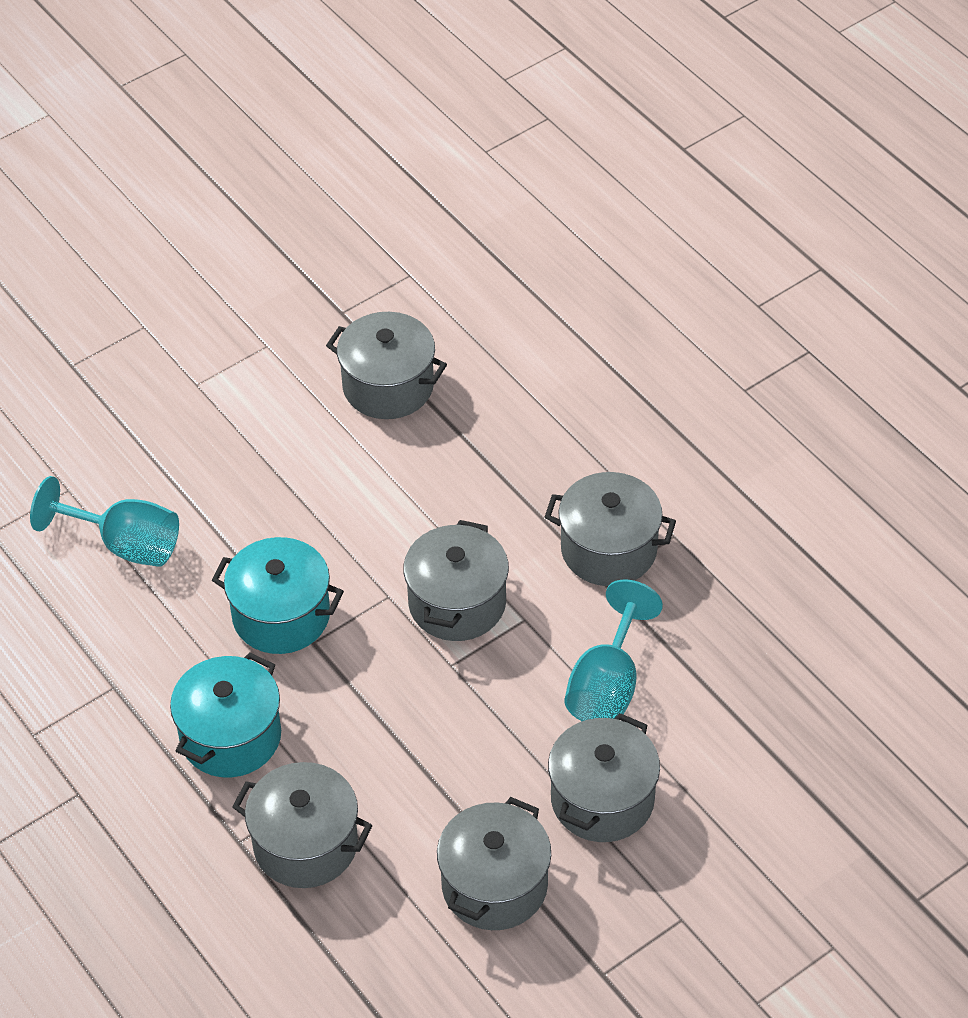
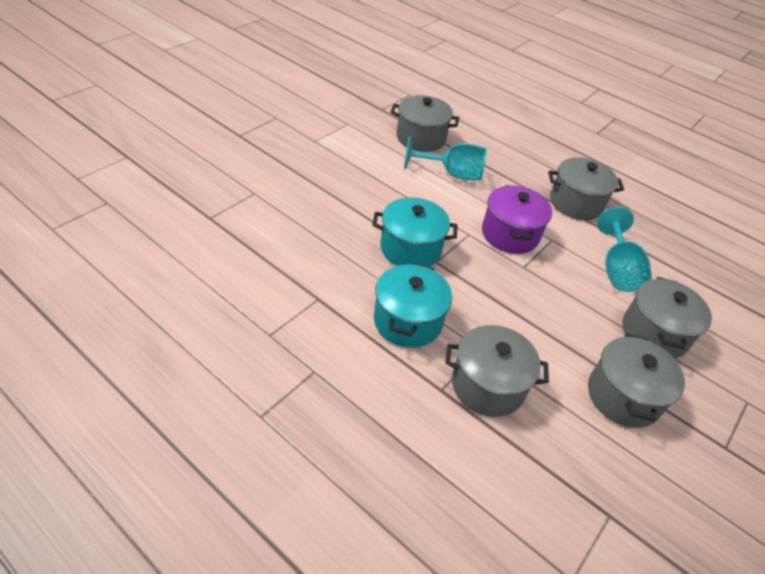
camera: 20 degrees left, 5 degrees down
(125, 544) = (299, 218): turquoise goblet -> turquoise goblet (452, 174)
(457, 603) = (510, 234): grey pot -> purple pot

